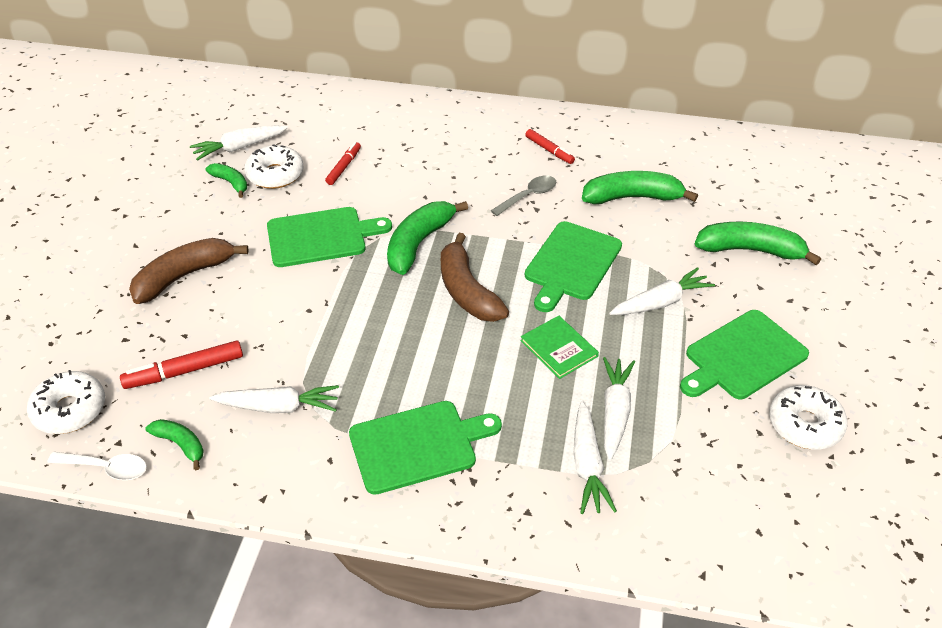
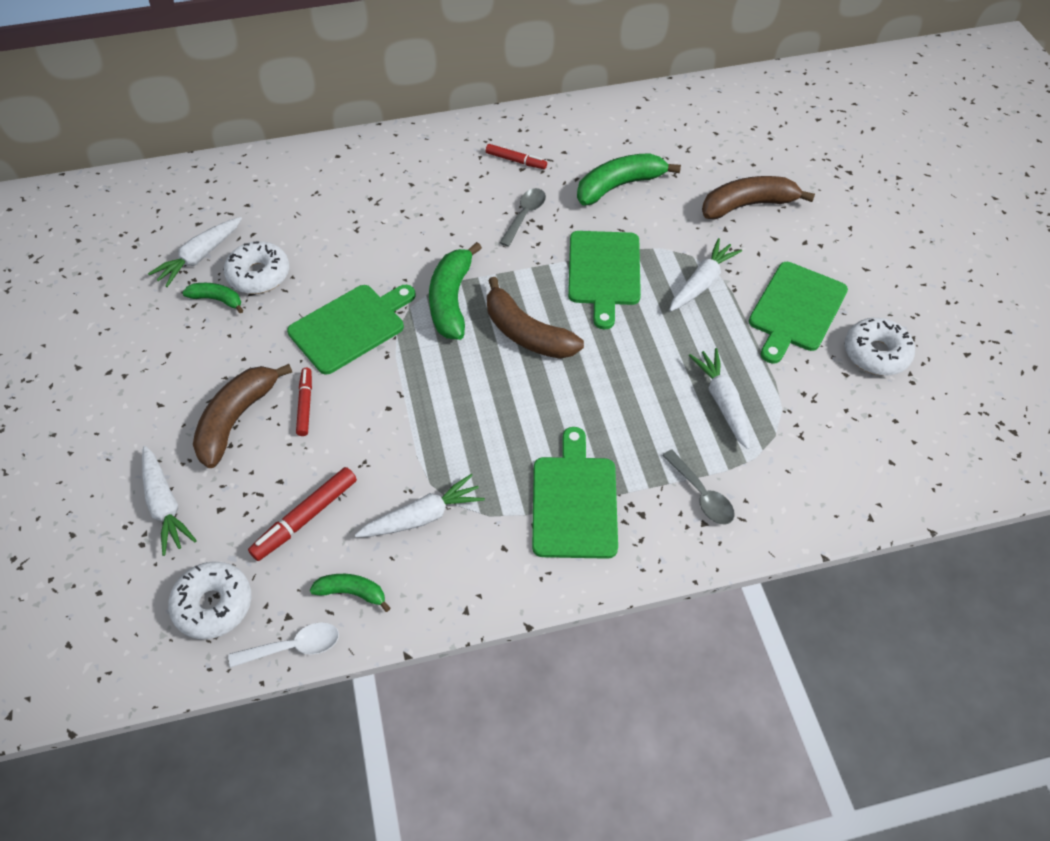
camera: 25 degrees left, 10 degrees up
(344, 167) = (325, 243): red marker -> red marker (305, 405)
(418, 445) = (574, 501): green cutting board -> green cutting board turned 45 degrees counterclockwise
(541, 486) = (701, 494): none -> grey spoon
(559, 348) = (641, 360): green book -> none
(587, 465) = (728, 459): white carrot -> white carrot (165, 505)
(750, 250) = (748, 205): green banana -> brown banana

